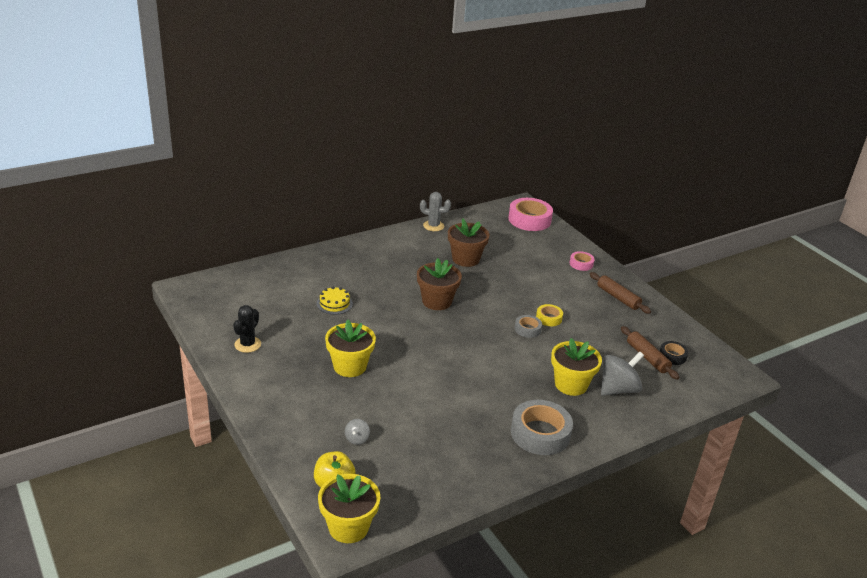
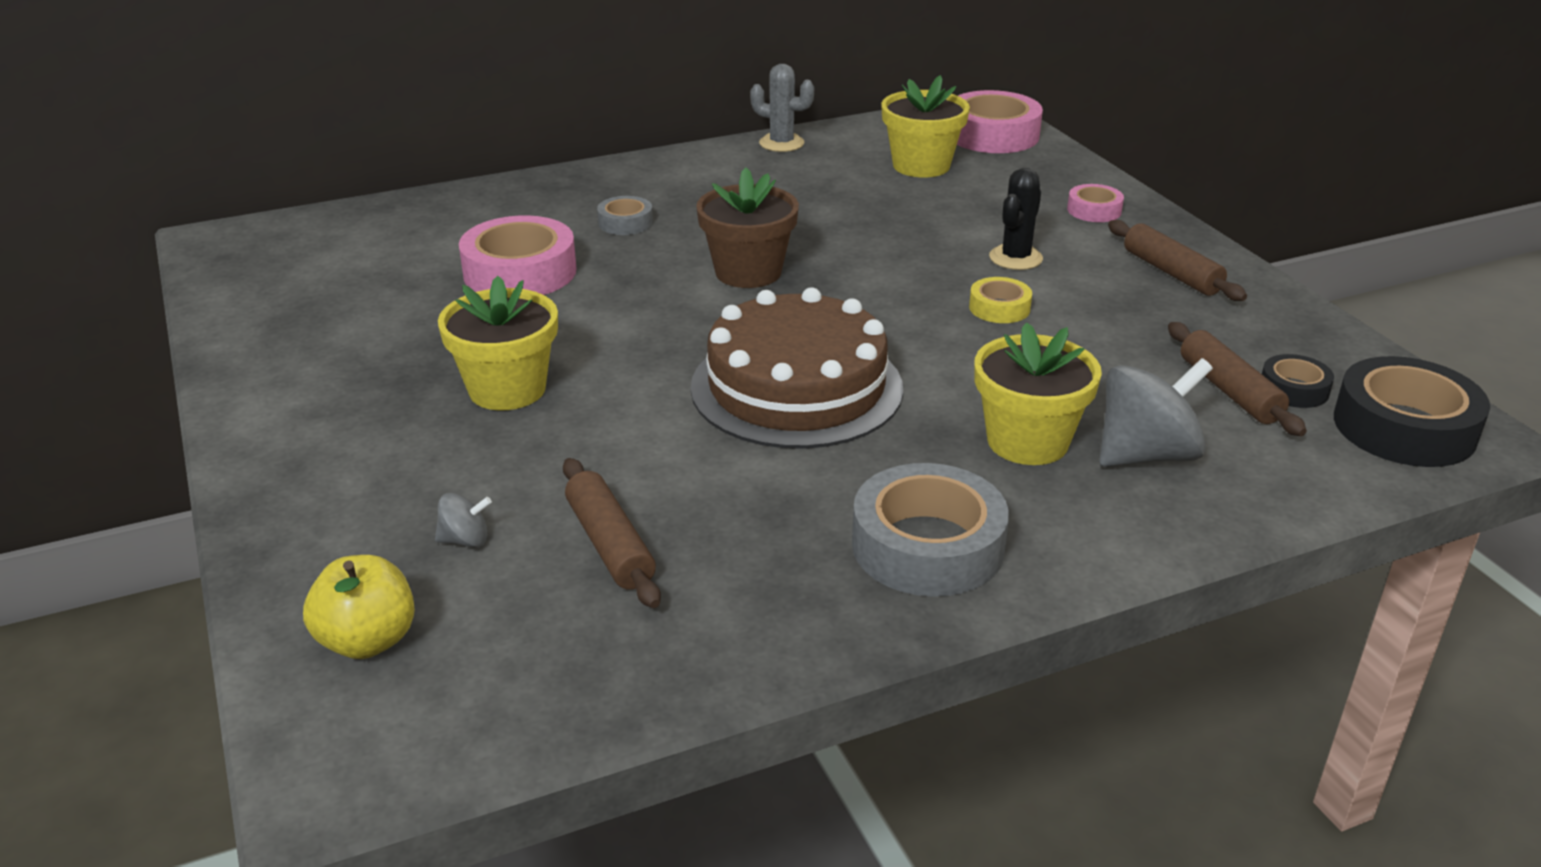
camera: 10 degrees right, 0 degrees up
(247, 344) = (298, 342): black cactus -> black cactus (1015, 258)
(334, 303) = (520, 272): yellow cake -> pink tape
(348, 527) = (362, 747): yellow flower pot -> yellow flower pot (921, 165)
(357, 439) = (465, 540): grey spinning top -> grey spinning top turned 120 degrees counterclockwise
(416, 438) = (609, 544): none -> brown rolling pin
(465, 259) = (835, 199): brown flower pot -> none
(472, 361) = (796, 387): none -> brown cake
(527, 329) = (944, 328): grey tape -> grey tape (625, 223)
(716, 373) = (1404, 427): none -> black tape

